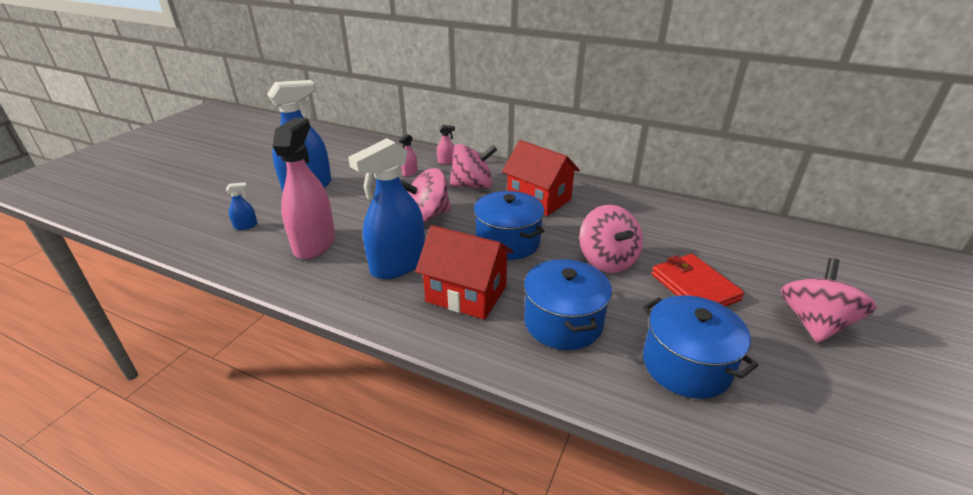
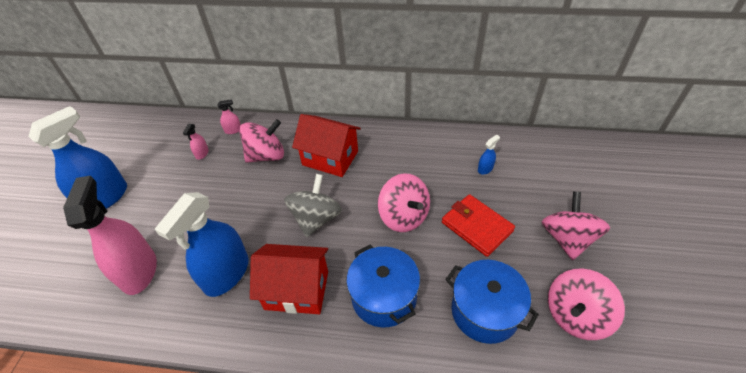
camera: 15 degrees left, 15 degrees up
(246, 226) = (61, 267): blue spray bottle -> blue spray bottle (485, 169)
(426, 216) = (235, 206): pink spinning top -> pink spinning top (576, 315)
(507, 242) = (316, 218): blue pot -> grey spinning top

